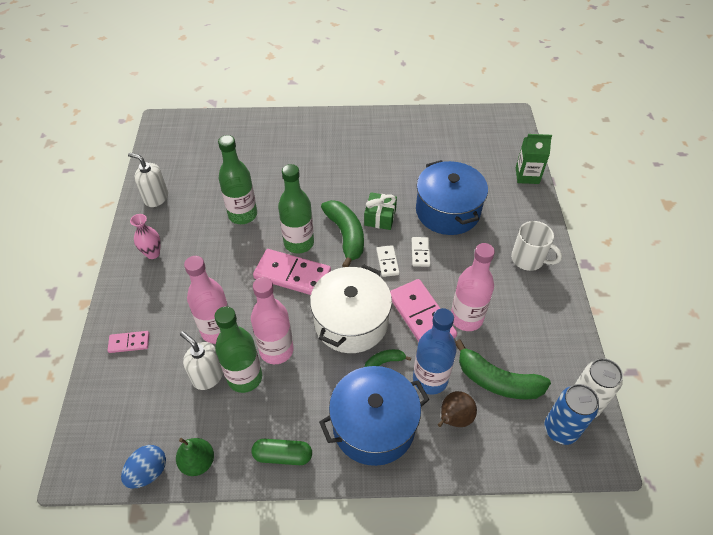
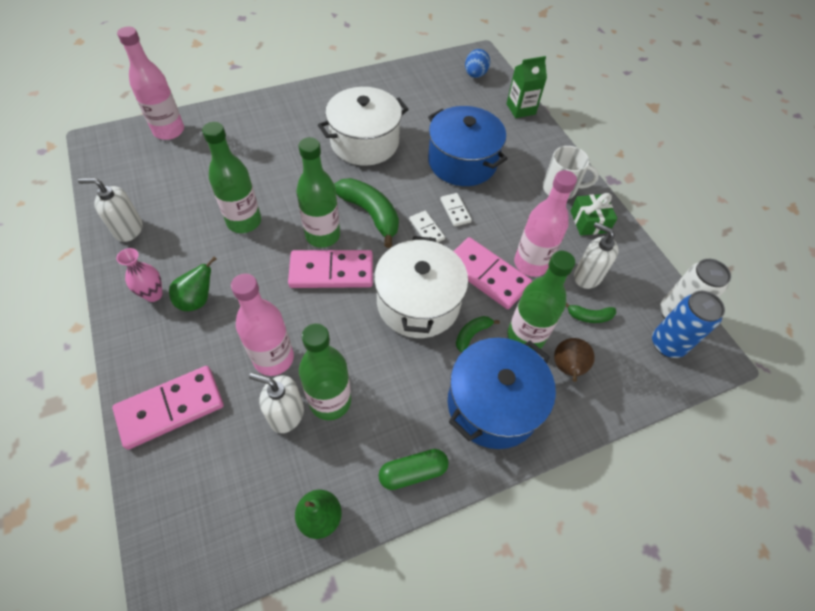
camera: 25 degrees left, 5 degrees up
(129, 343) = (170, 408): pink domino -> pink domino, size x1.97
(148, 472) = (265, 552): blue egg -> blue egg (475, 75)
(182, 267) = (197, 300): none -> green pear
(276, 350) = (352, 359): pink bottle -> pink bottle (169, 131)
(369, 173) = (364, 142): none -> white pot
(380, 217) = (397, 185): green gift -> green gift (589, 221)
(430, 379) = (525, 336): blue bottle -> green bottle
(497, 381) = (589, 316): green banana -> green banana, size x0.50
(513, 345) = (587, 276): none -> white soap dispenser

